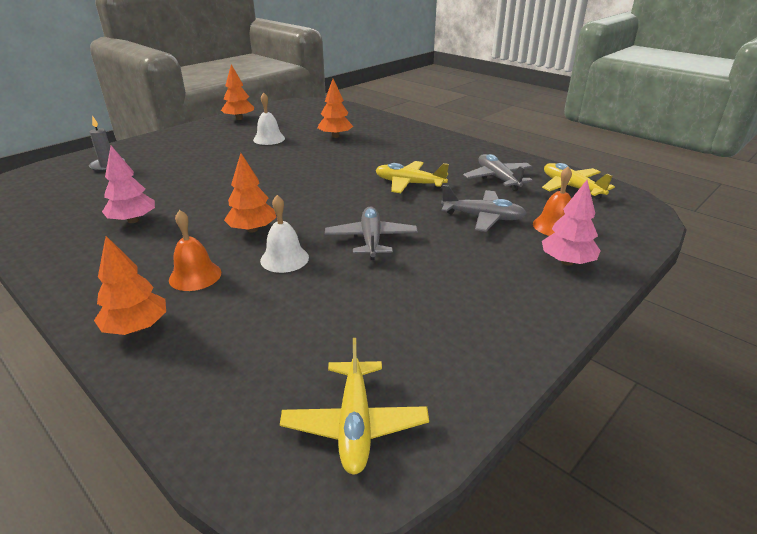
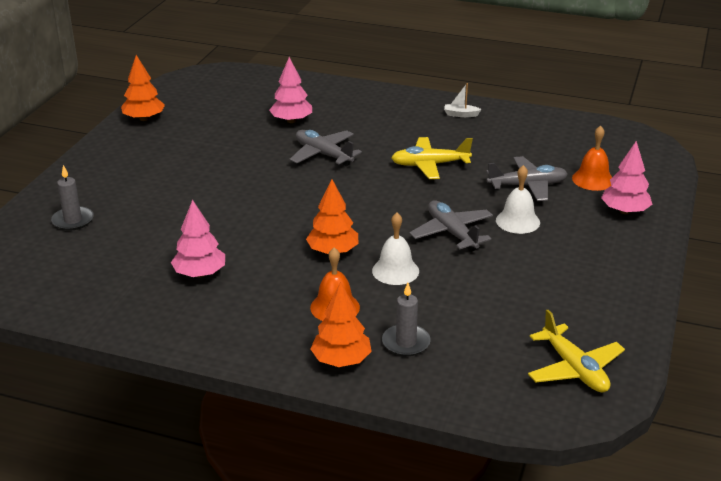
camera: 25 degrees left, 0 degrees up
(214, 329) = (406, 342): none -> grey candle
(269, 139) = (218, 141): white bell -> white bell (517, 221)
(335, 136) = (291, 121): orange tree -> pink tree
(473, 155) = (460, 114): none -> white boat
(498, 178) = (507, 139): grey plane -> grey plane (323, 154)
(571, 187) = (578, 134): yellow plane -> none

